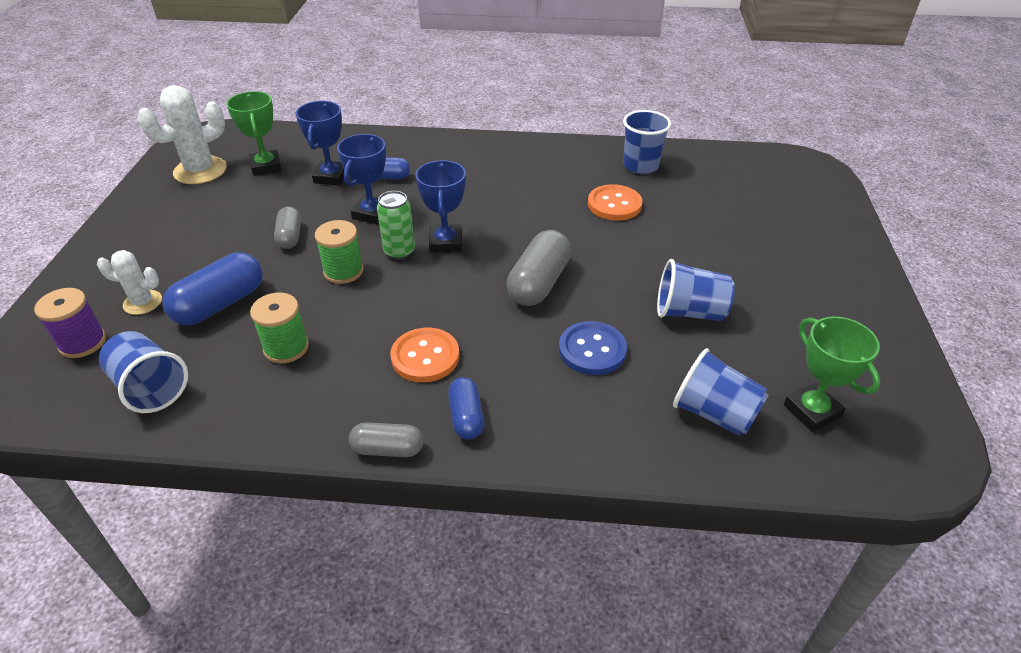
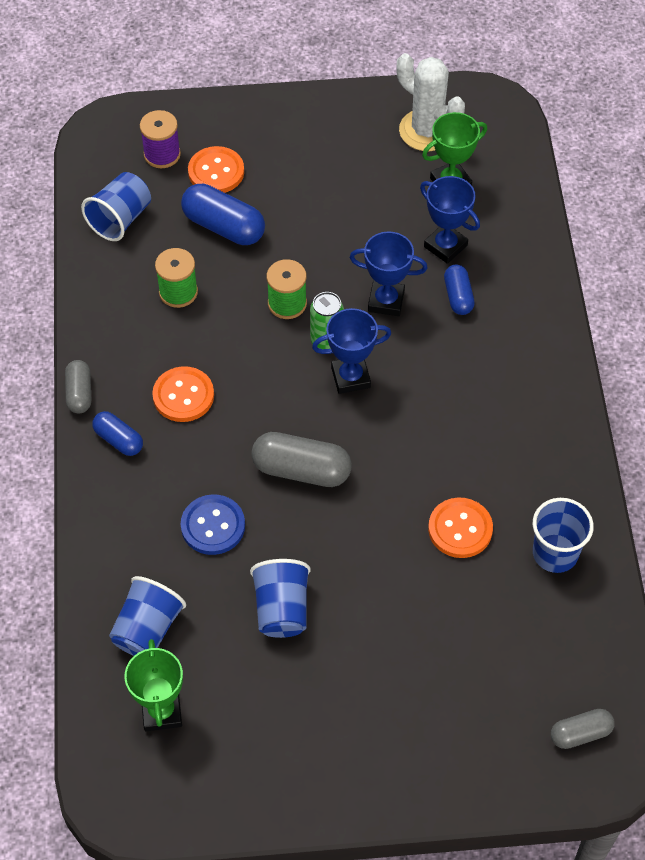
camera: 80 degrees right, 15 degrees up
(142, 302) = (216, 172): white cactus -> orange button
(290, 236) = (331, 244): grey capsule -> grey capsule (580, 733)
(331, 177) = (445, 246): blue trophy -> blue trophy turned 45 degrees clockwise
(466, 417) = (118, 440): blue capsule -> blue capsule turned 60 degrees clockwise
(812, 411) = (162, 712): green trophy -> green trophy turned 60 degrees counterclockwise

